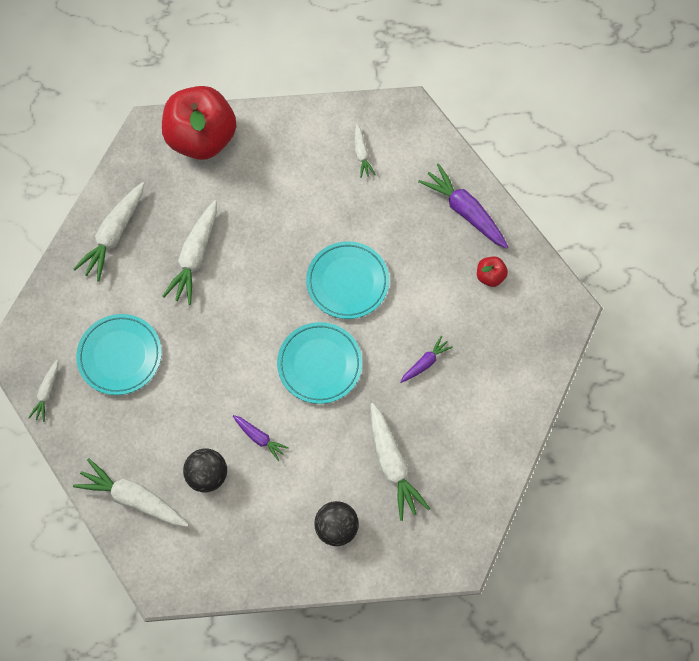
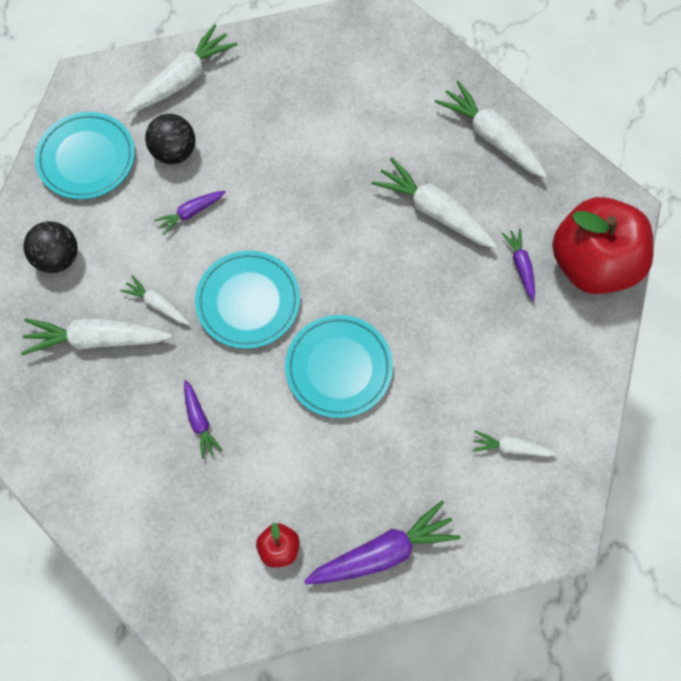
camera: 110 degrees right, 0 degrees up
(47, 393) = (329, 32): white carrot -> white carrot (157, 304)
(120, 356) = (342, 106): turquoise plate -> turquoise plate (87, 159)
(220, 184) = (520, 265): none -> purple carrot

